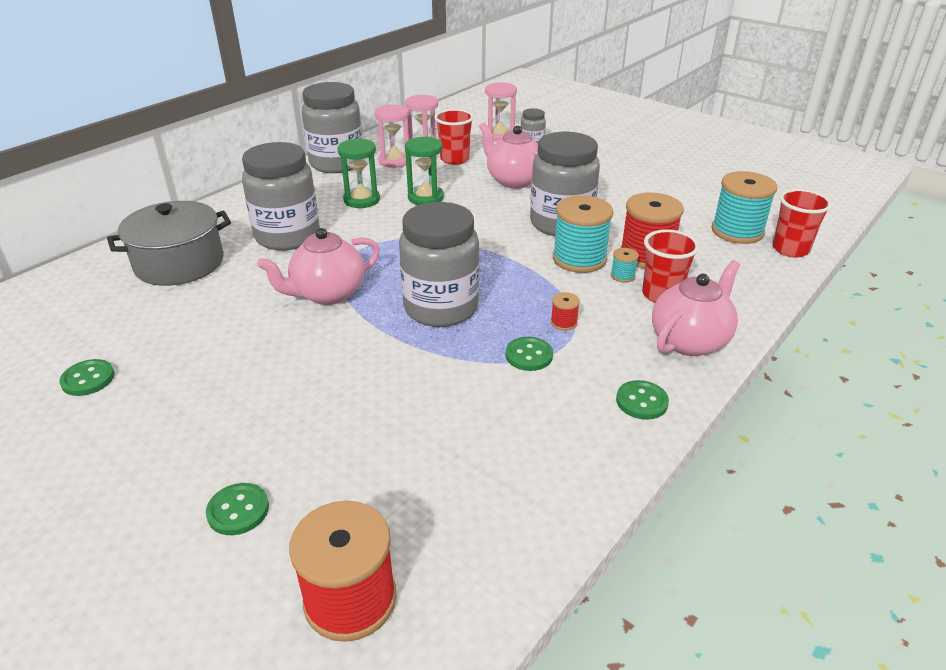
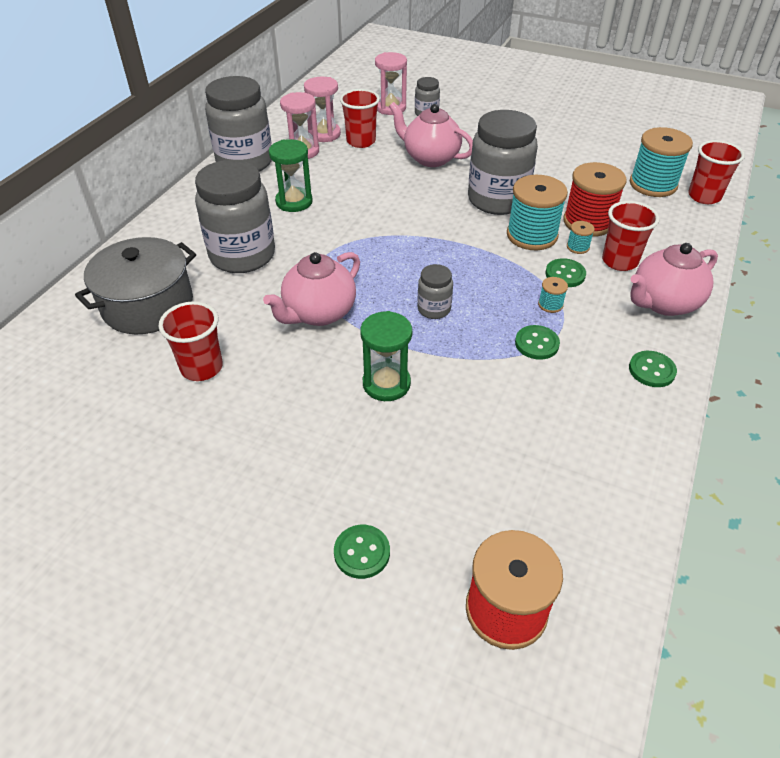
camera: 15 degrees left, 10 degrees up
(88, 379) = (132, 452): green button -> green button (565, 274)
(193, 321) = (202, 368): none -> red cup
(425, 198) = (356, 190): green hourglass -> green hourglass (386, 384)
(441, 308) = (434, 309): grey jar -> grey jar, size x0.47
(563, 323) = (550, 304): red spool -> turquoise spool
(690, 341) = (663, 303): pink teapot -> pink teapot turned 150 degrees counterclockwise

